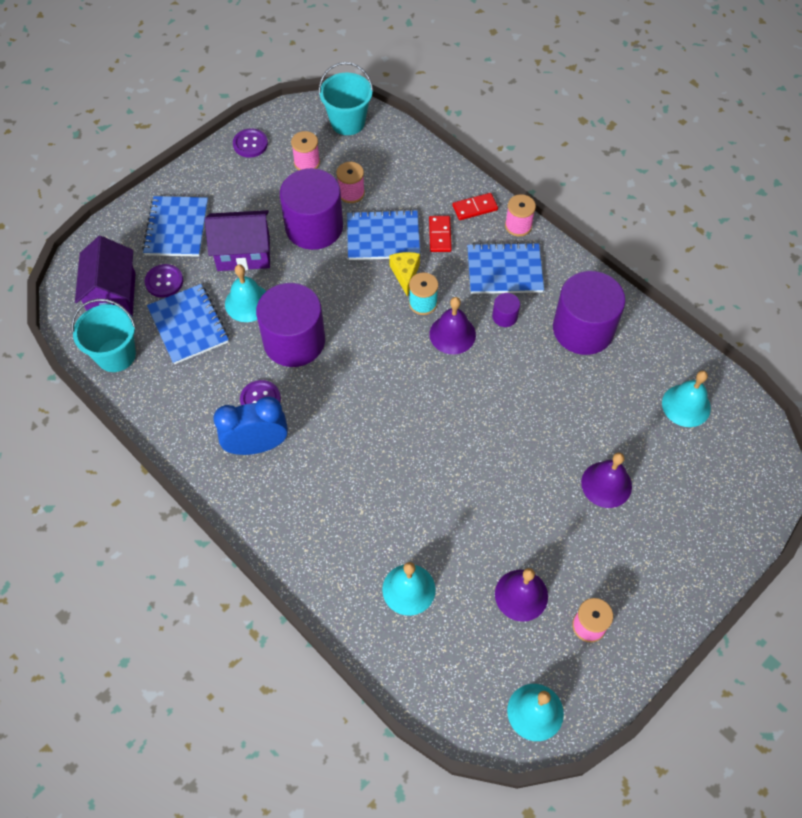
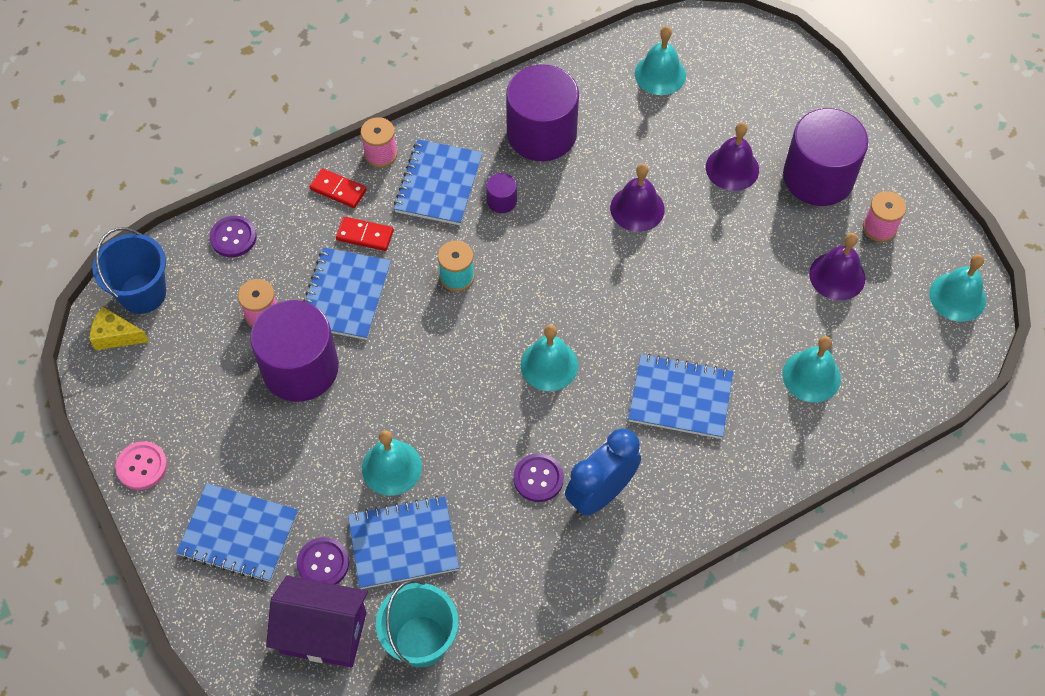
camera: 75 degrees left, 0 degrees up
(215, 162) = (142, 466): none -> pink button
(243, 253) = (312, 458): purple house -> none
(250, 144) = (129, 417): purple button -> purple button (233, 237)
(257, 445) = (600, 494): blue clock -> blue clock turned 45 degrees clockwise
(294, 341) = (466, 425): purple cylinder -> purple cylinder (818, 177)
(307, 162) = (191, 355): pink spool -> none
(347, 122) = (142, 293): turquoise bucket -> blue bucket
(358, 487) = (680, 398): none -> blue notebook
(362, 384) = (549, 365): none -> turquoise bell
(405, 274) = (409, 285): yellow cheese -> yellow cheese (116, 336)
(452, 334) = (509, 257): purple bell -> purple bell (637, 208)
(475, 208) = (338, 190): red domino -> red domino turned 60 degrees counterclockwise

